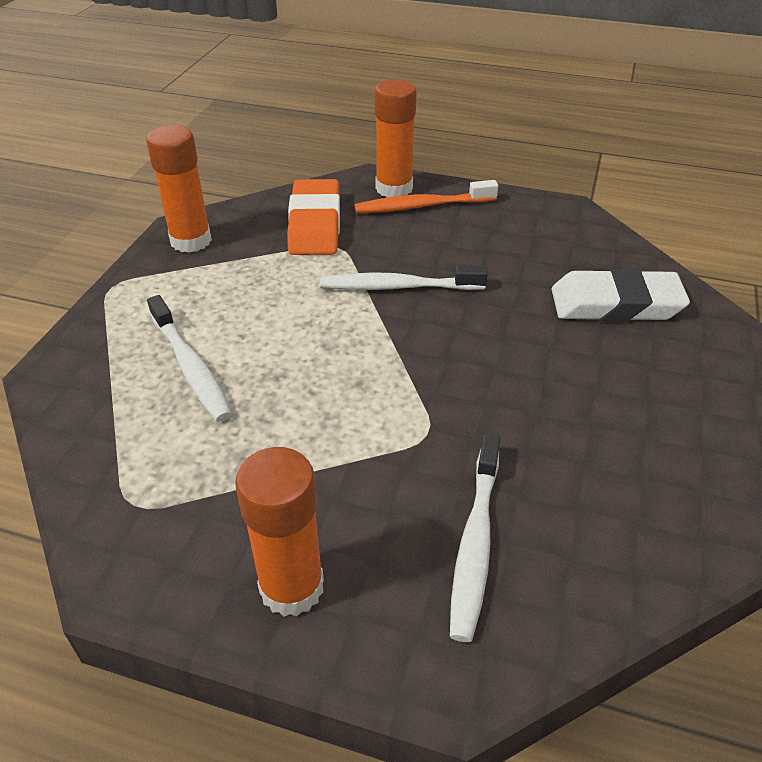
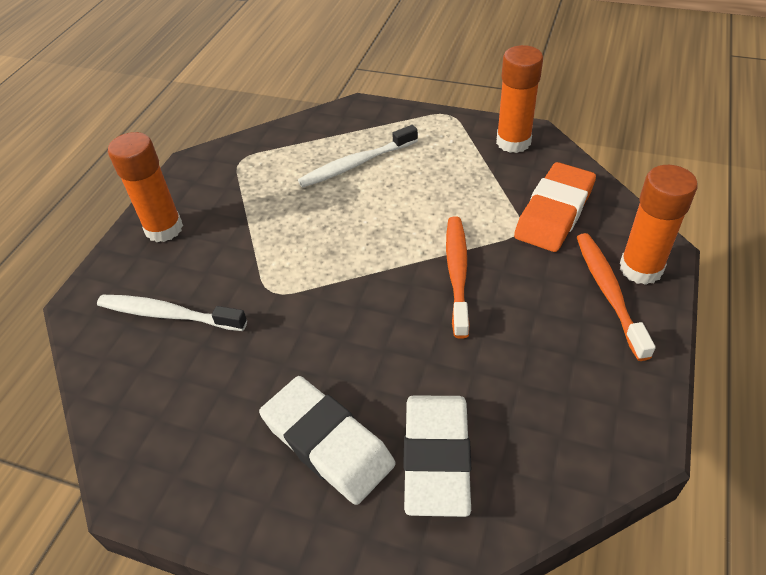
camera: 95 degrees right, 5 degrees up
(315, 224) = (554, 212): orange eraser -> orange eraser turned 60 degrees counterclockwise
(399, 287) = (457, 274): white toothbrush -> orange toothbrush
(624, 371) = (327, 443): none -> white eraser

